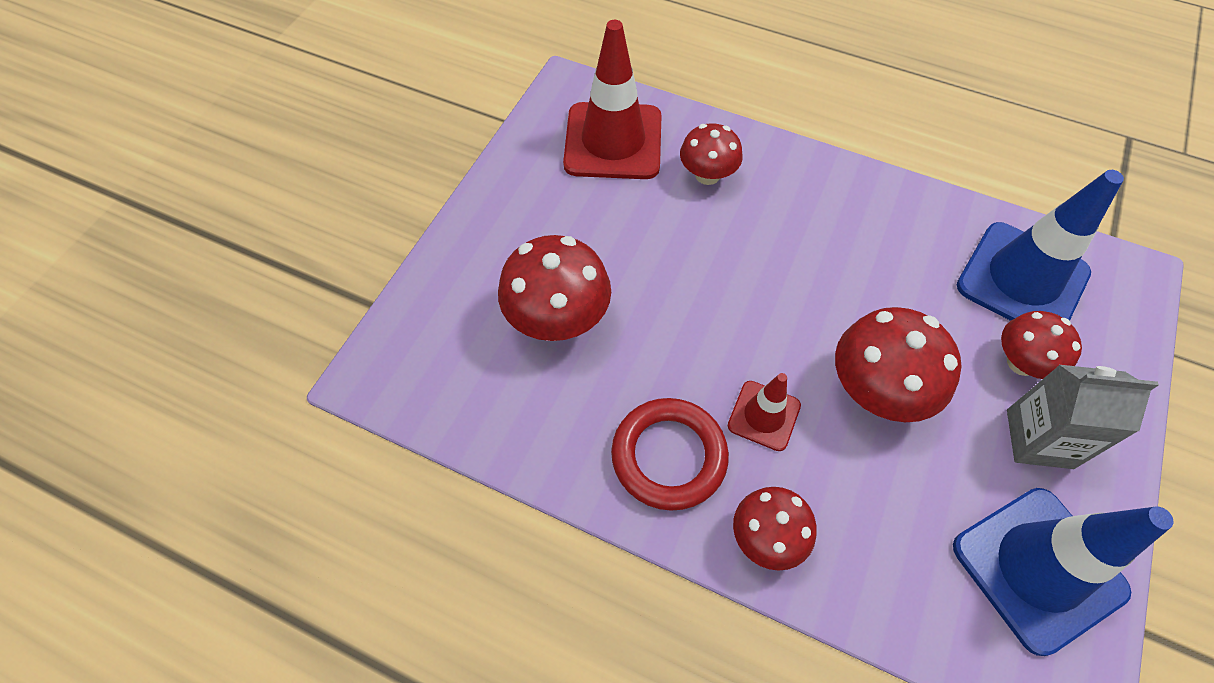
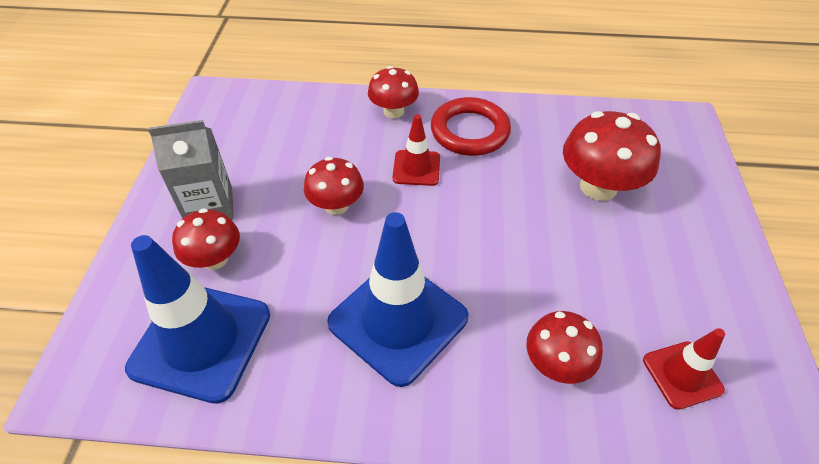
camera: 160 degrees right, 10 degrees down
(613, 141) = (682, 375): red traffic cone -> red traffic cone, size x0.52
(877, 390) = (336, 205): red mushroom -> red mushroom, size x0.64
(1038, 568) = (224, 137): blue traffic cone -> blue traffic cone (398, 320)

